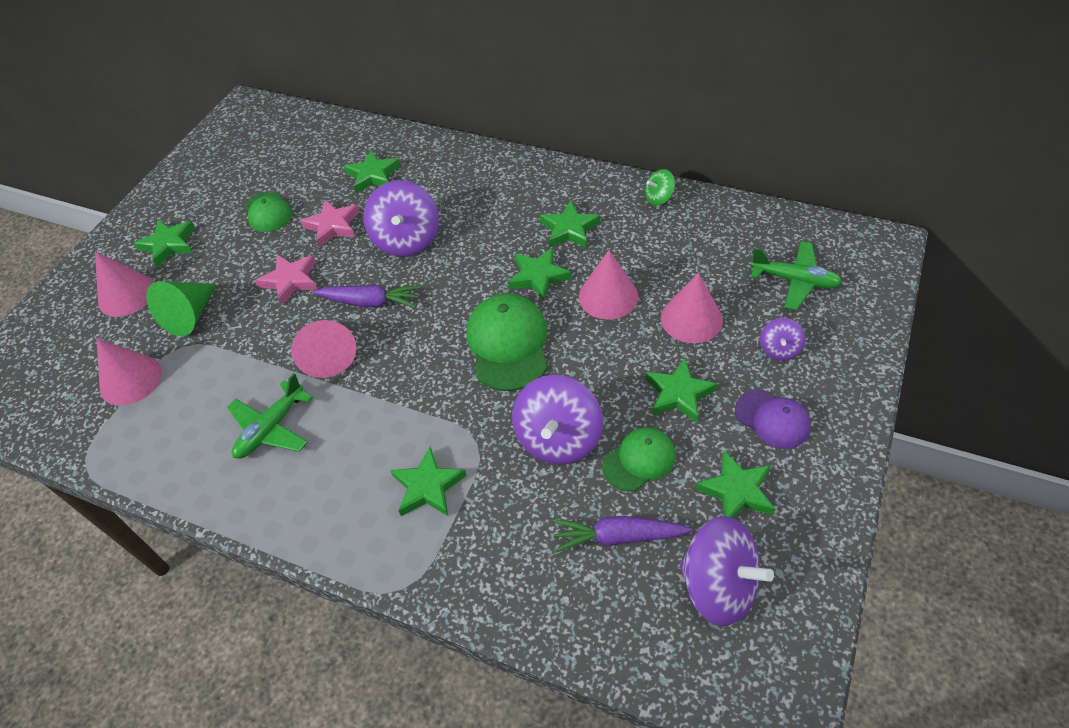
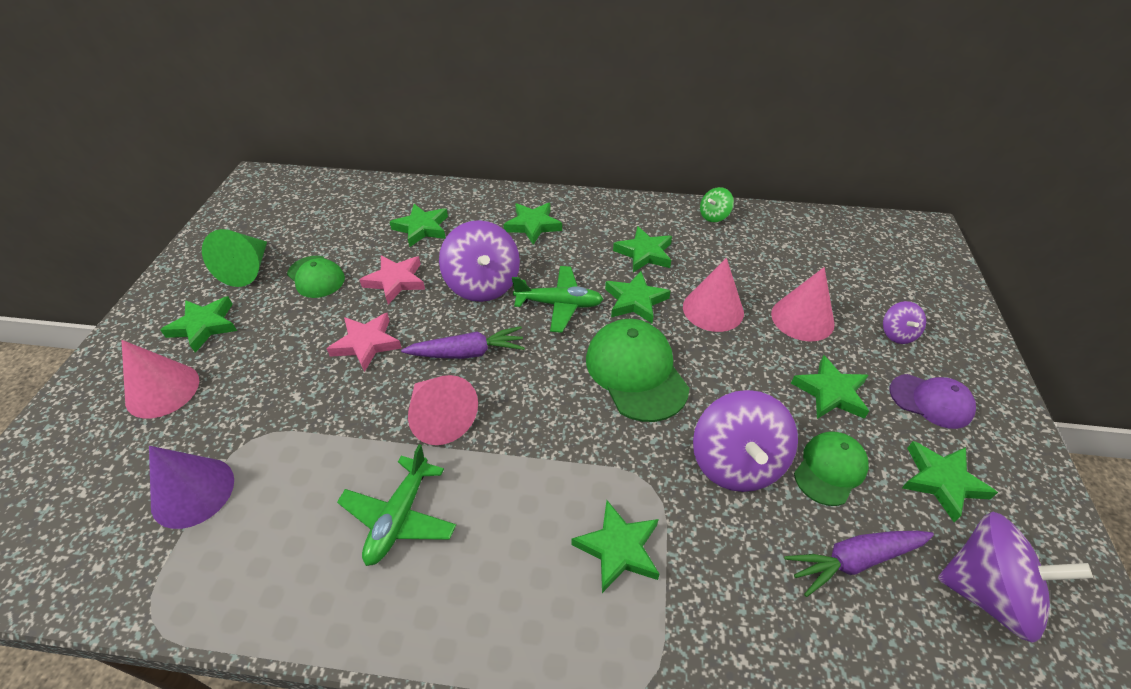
camera: 20 degrees left, 5 degrees down
(131, 380) = (193, 492): pink cone -> purple cone
(190, 316) = (253, 401): green cone -> green cone (247, 269)
(475, 185) = (533, 225): none -> green star
(794, 281) = (873, 271): green plane -> green plane (559, 304)

